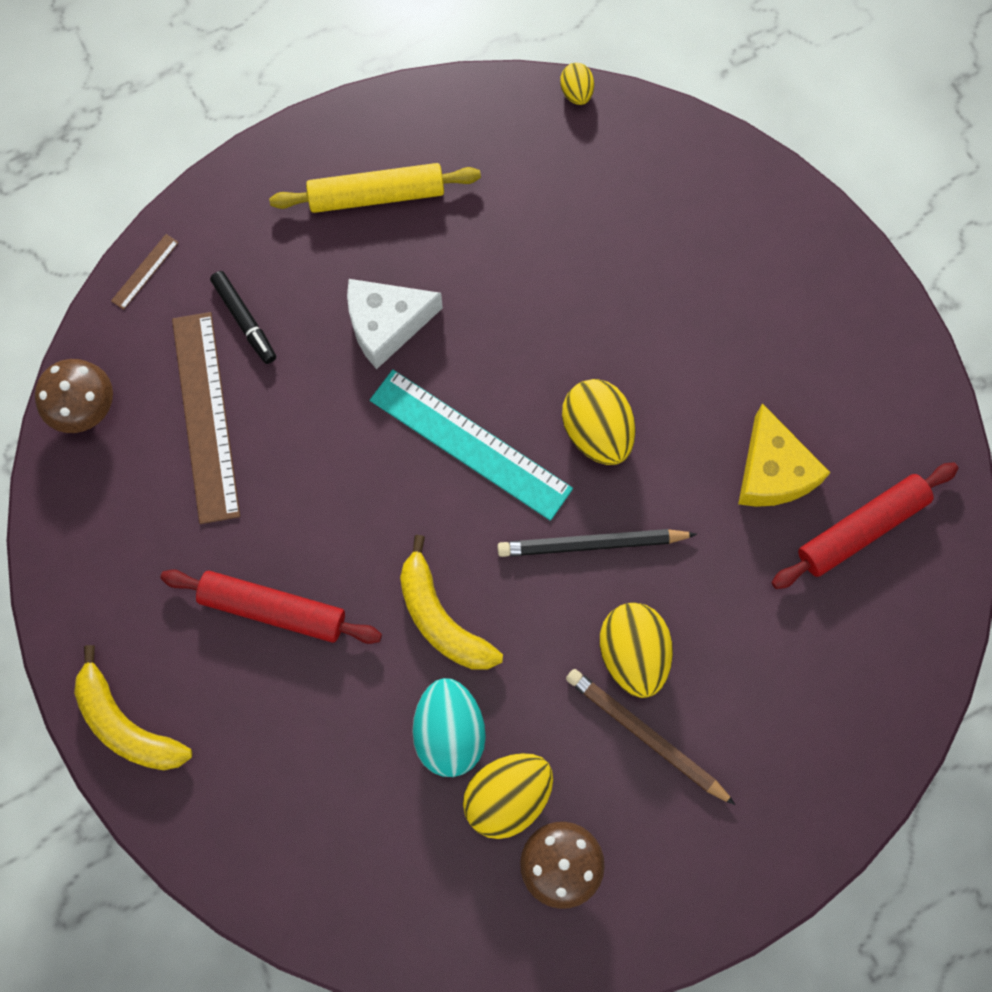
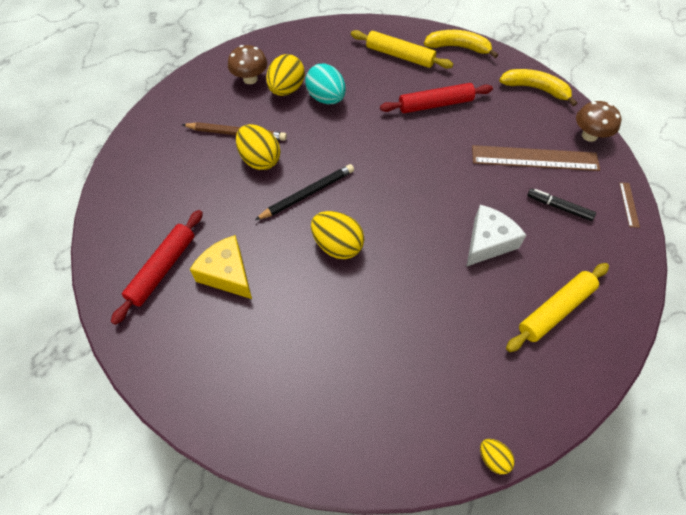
camera: 150 degrees right, 15 degrees down
(205, 416) = (534, 158): brown ruler -> brown ruler turned 45 degrees counterclockwise
(248, 766) = (400, 55): none -> yellow rolling pin
(441, 618) = (359, 133): yellow banana -> yellow banana (535, 89)
(470, 444) = (399, 207): turquoise ruler -> none

